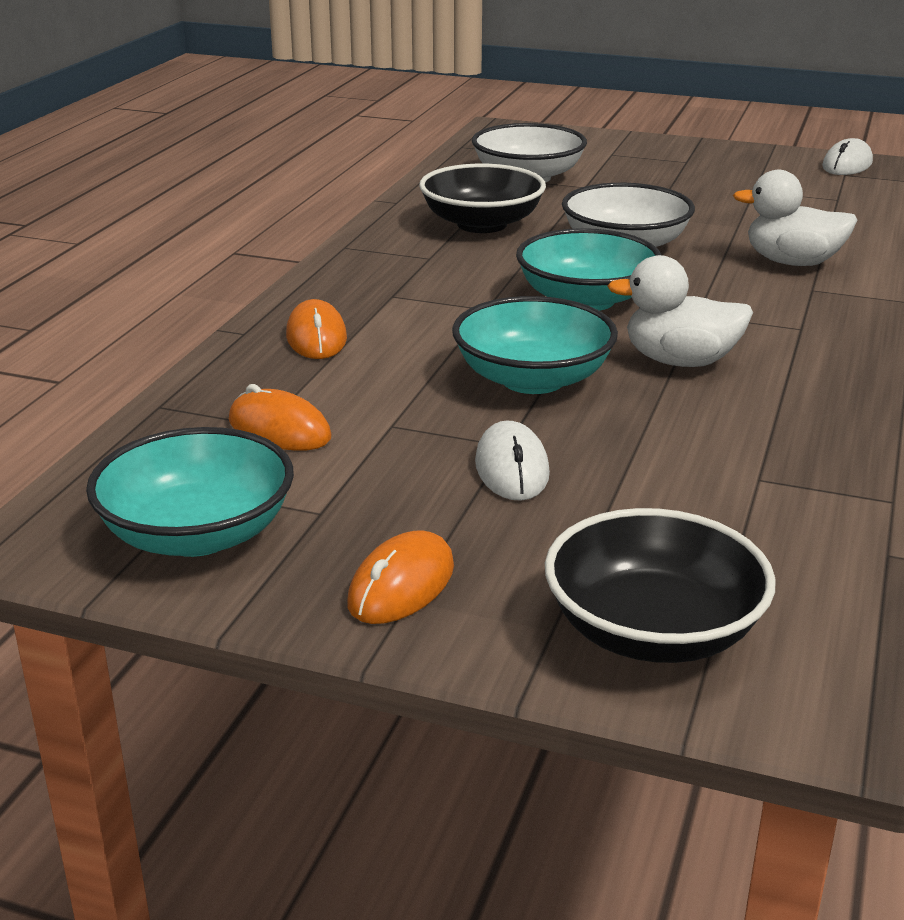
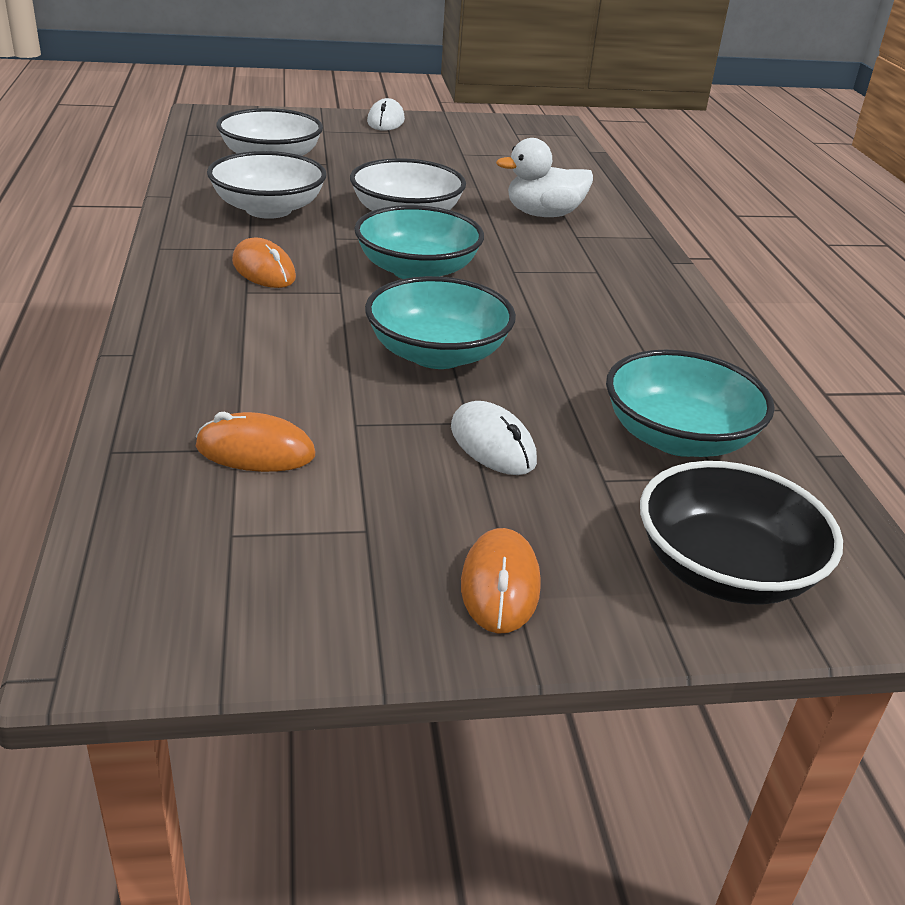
camera: 30 degrees left, 5 degrees up
(197, 534) = (269, 585): turquoise bowl -> turquoise bowl (678, 438)
(316, 337) = (210, 346): orange mouse -> orange mouse (264, 270)
(482, 224) = (268, 209): black bowl -> white bowl
(680, 361) = (537, 316): white duck -> none
(847, 165) = (510, 125): white mouse -> white mouse (385, 121)

